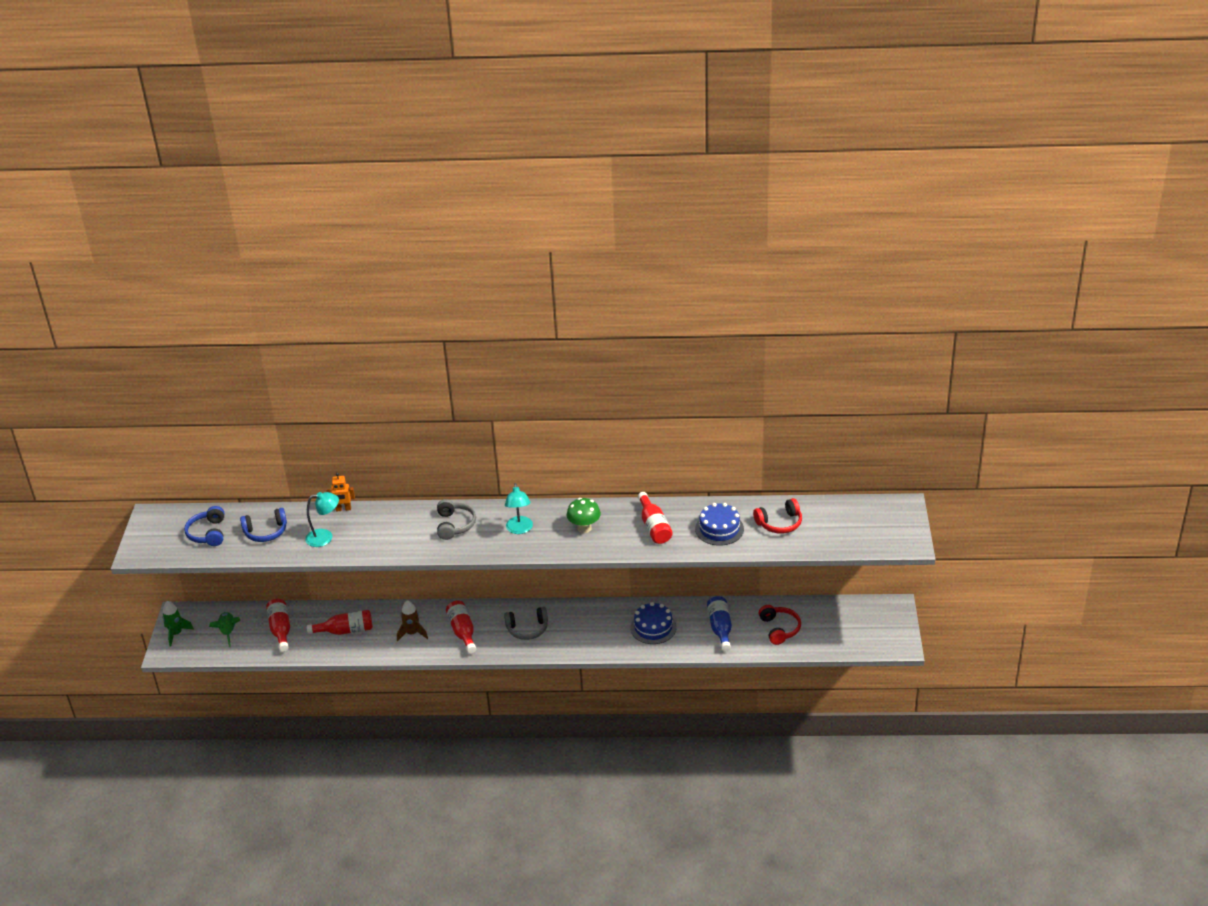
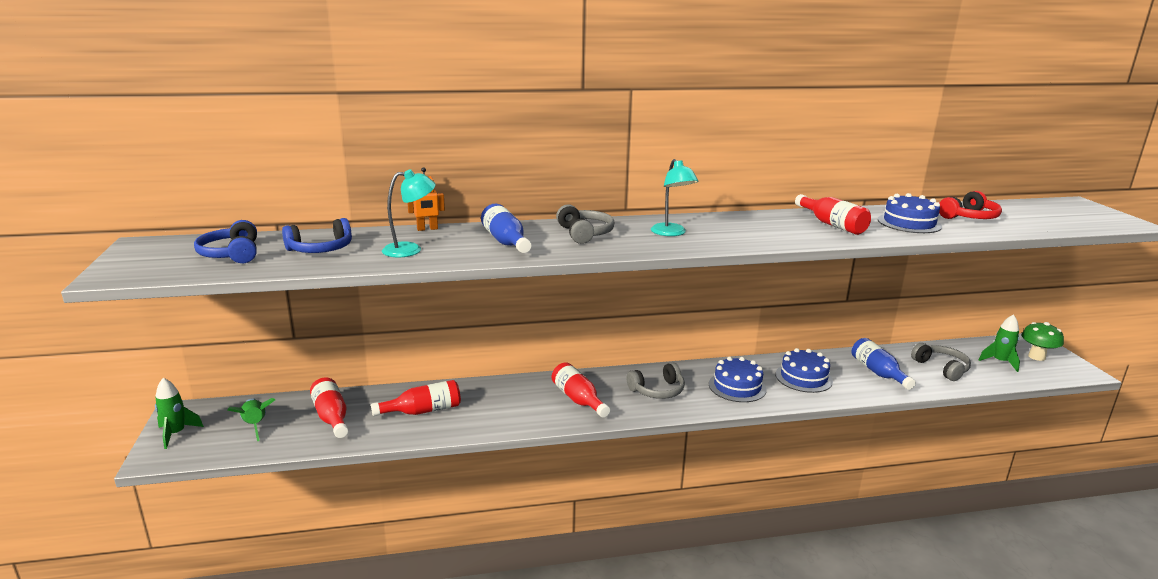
camera: 15 degrees left, 15 degrees down
(393, 532) = (506, 242): none -> blue bottle
(412, 633) = (514, 406): brown rocket -> none
(584, 528) = (751, 229): green mushroom -> green mushroom (1036, 357)
(592, 631) = (737, 387): none -> blue cake
(779, 629) = (941, 368): red headphones -> grey headphones
(838, 627) = (1000, 362): none -> green rocket

